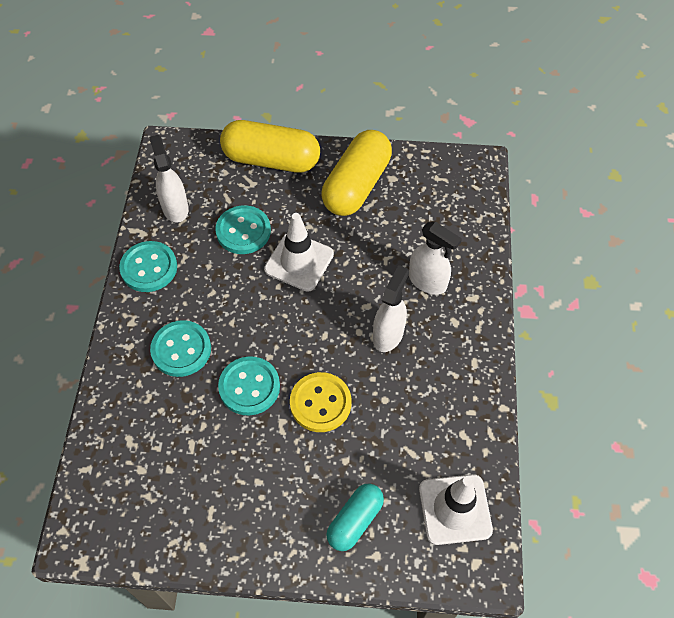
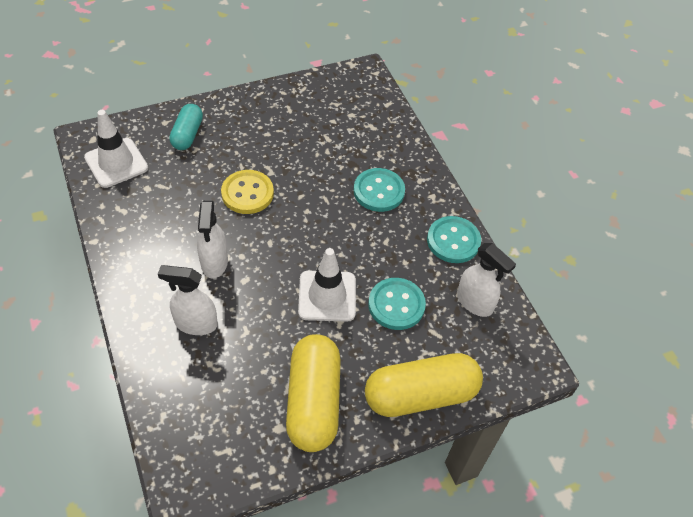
camera: 150 degrees right, 5 degrees down
(249, 387) = (309, 185): turquoise button -> none

